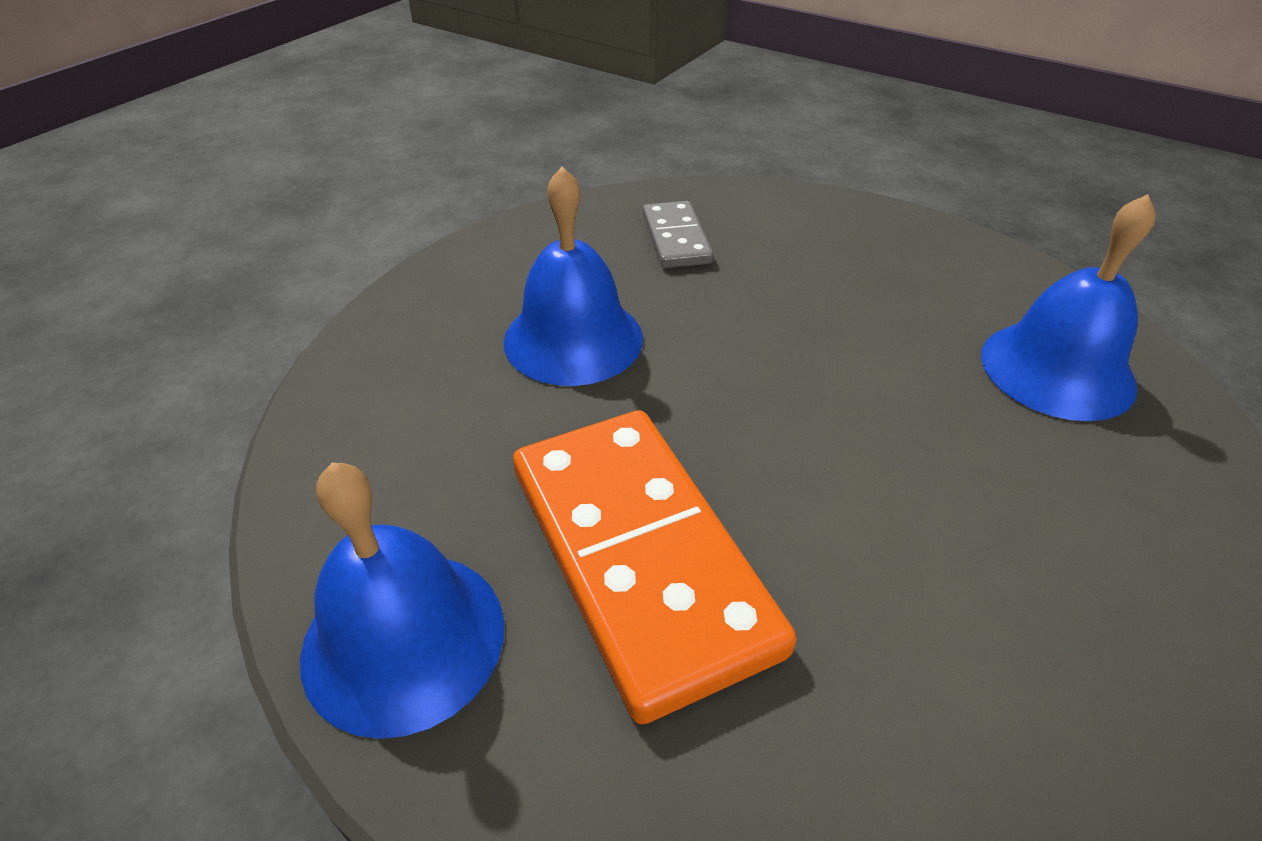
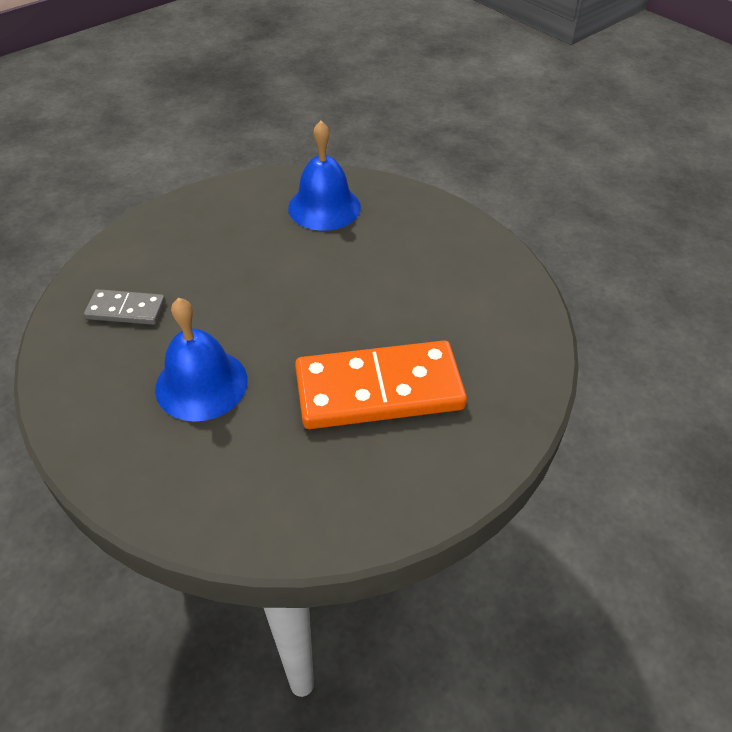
camera: 75 degrees left, 5 degrees up
(404, 639) = (396, 493): blue bell -> none

